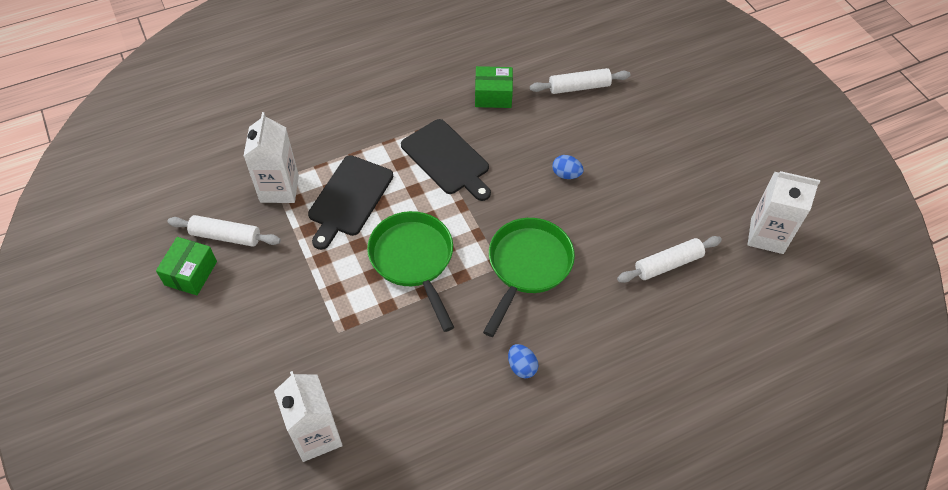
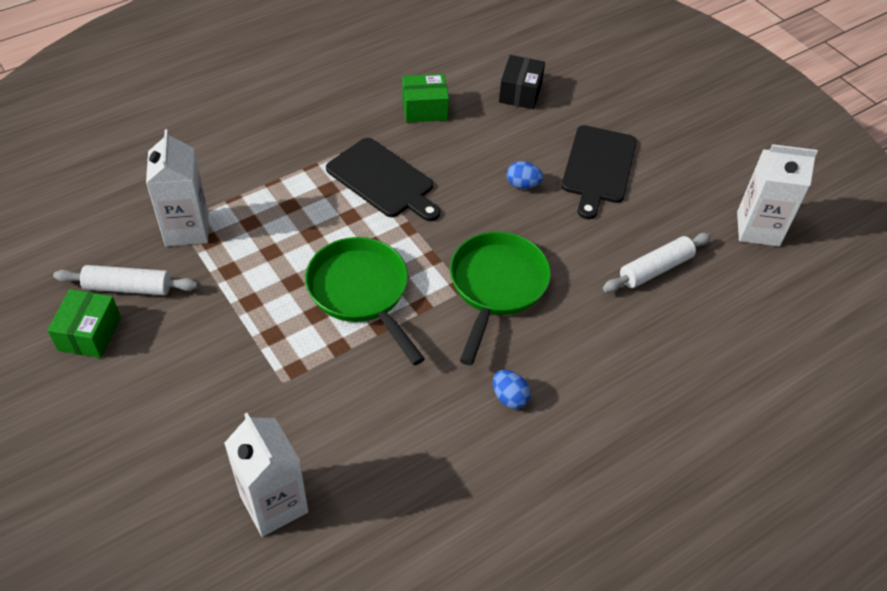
camera: 10 degrees left, 5 degrees down
(349, 199) = (273, 232): black cutting board -> black cutting board (598, 168)
(579, 87) = (520, 93): white rolling pin -> black box

